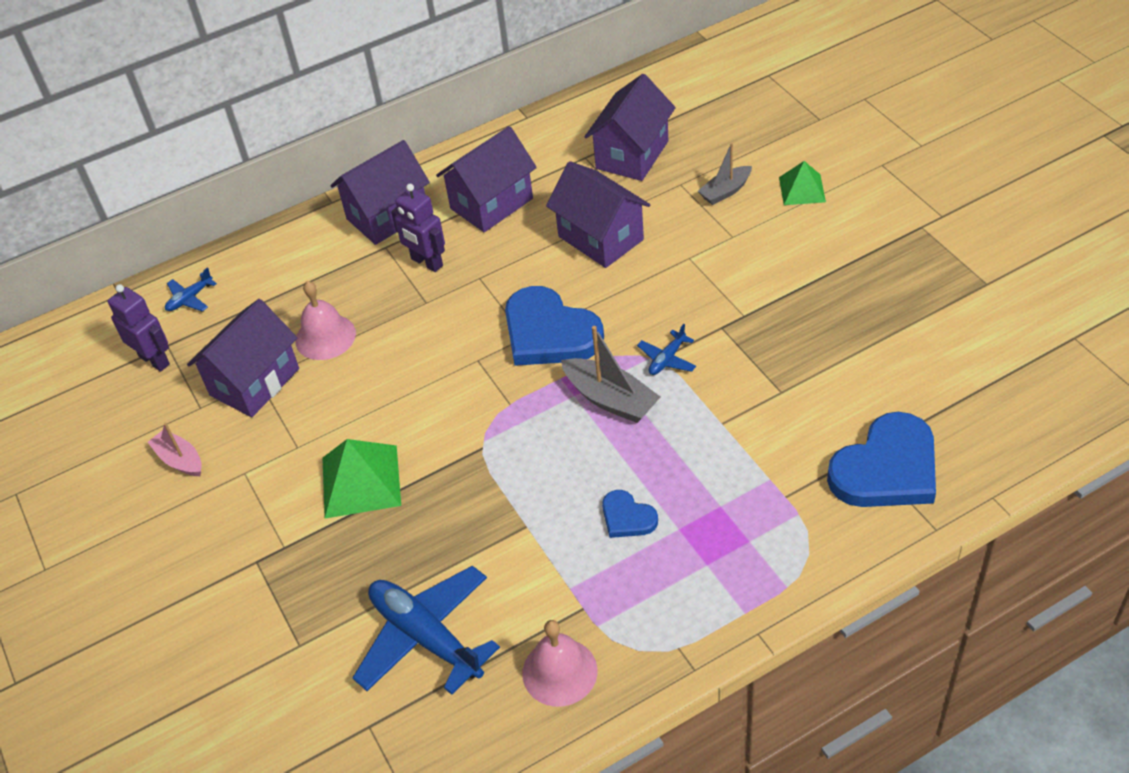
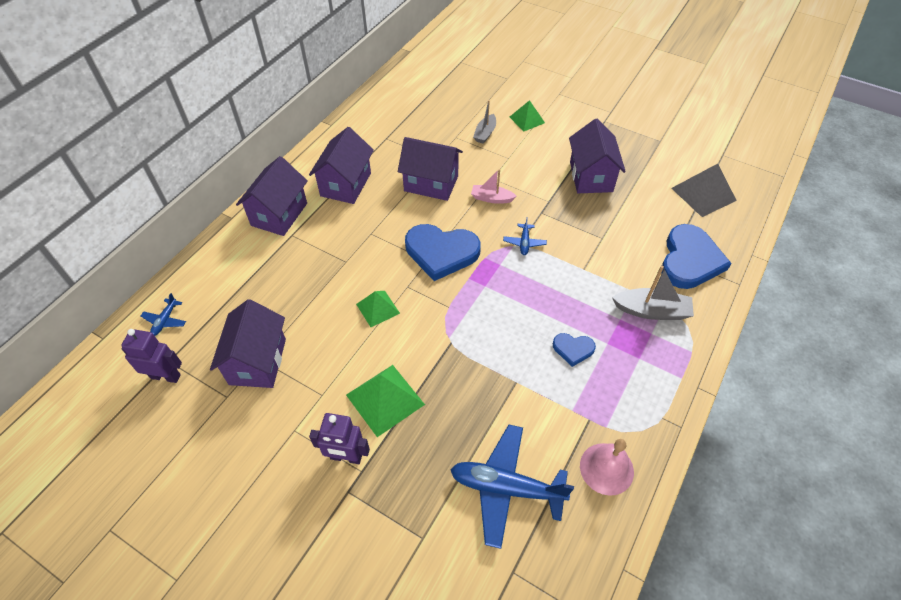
camera: 35 degrees left, 5 degrees up
(180, 460) = (236, 442): pink boat -> pink boat (491, 198)
(325, 337) = (290, 310): pink bell -> none
(424, 373) = (378, 308): none -> green pyramid
(426, 262) = (328, 236): purple robot -> purple robot (346, 457)
(610, 399) = (509, 280): grey boat -> grey boat (651, 311)
(632, 155) = (414, 128): purple house -> purple house (591, 176)
(989, 384) = (703, 194): none -> grey pyramid

